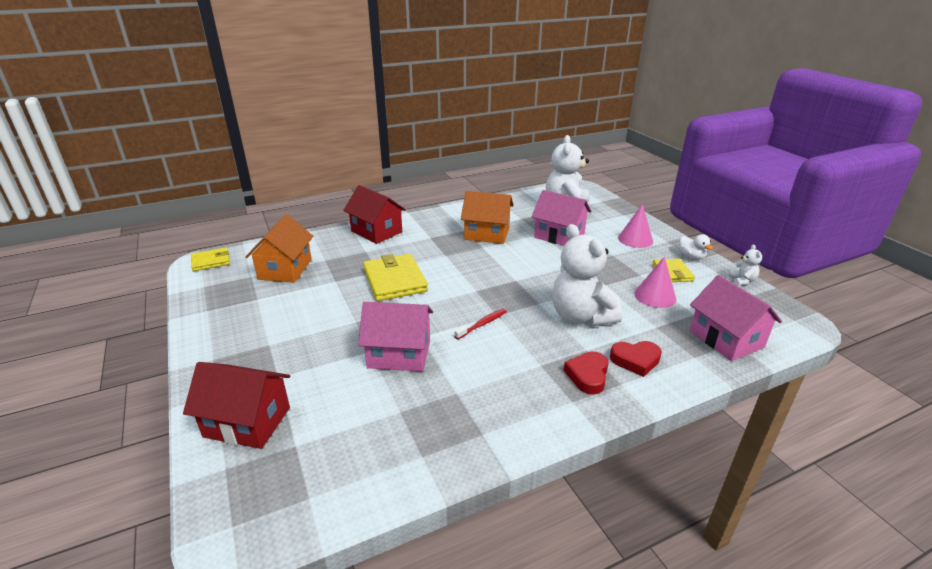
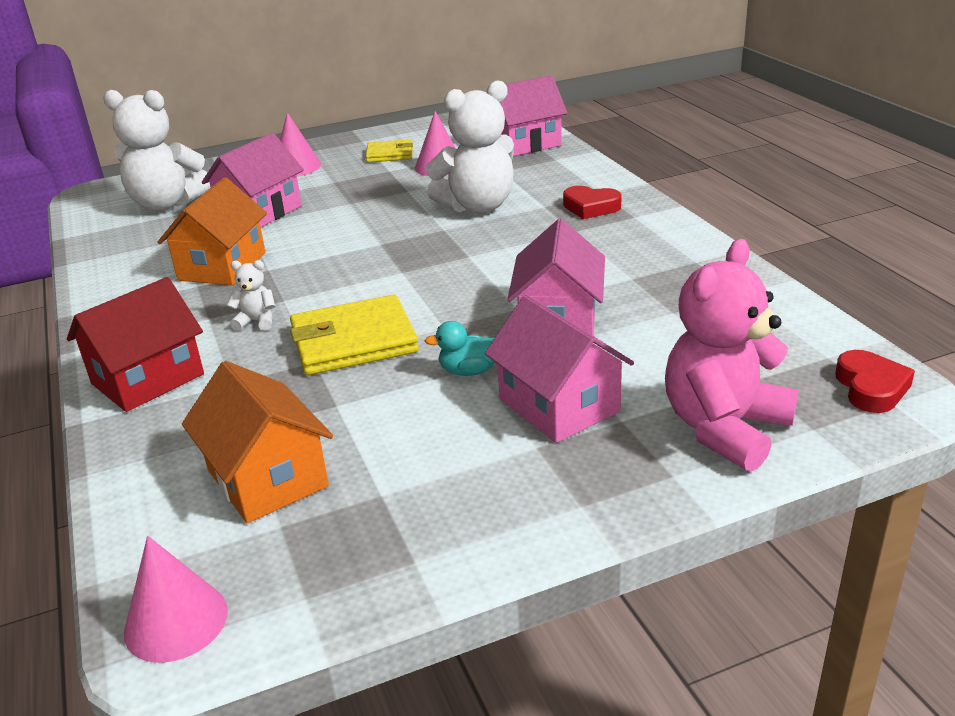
camera: 85 degrees left, 0 degrees up
(211, 261) = (176, 621): yellow wallet -> pink cone
(247, 422) = (724, 428): red house -> pink teddy bear
(285, 269) = (267, 478): orange house -> orange house turned 45 degrees clockwise
(303, 353) = (559, 405): none -> pink house
(351, 320) = (469, 371): none -> turquoise duck
(482, 324) = (490, 265): red toothbrush -> none
(635, 360) = (562, 184): red heart -> red heart (871, 387)
(691, 257) = (356, 142): white duck -> none
(742, 281) = (417, 126): white teddy bear -> white teddy bear (256, 321)

